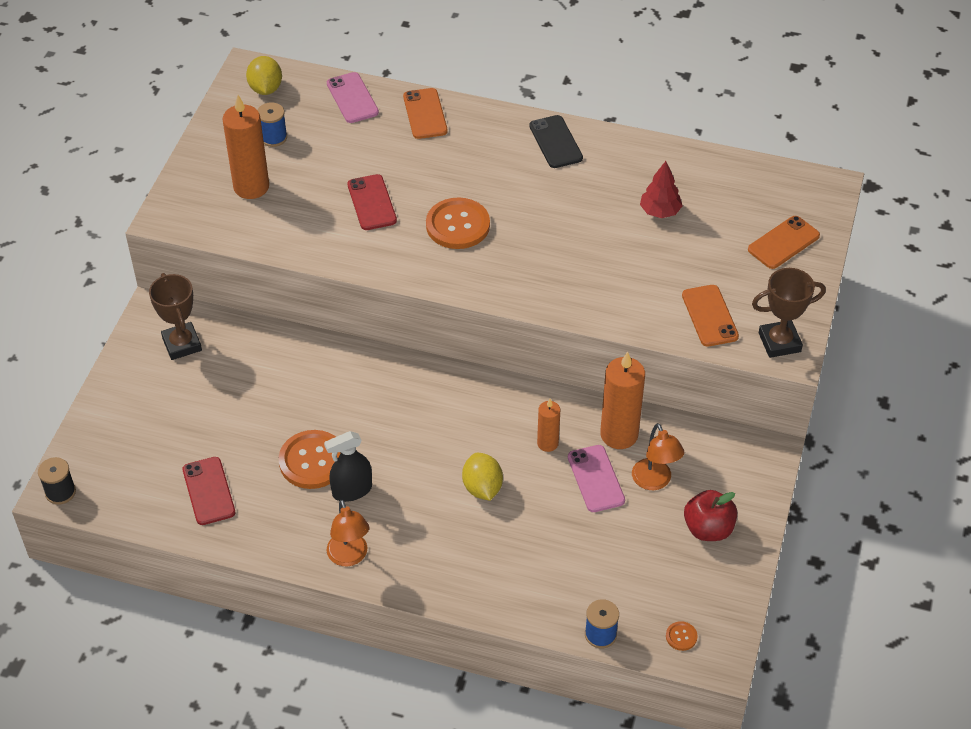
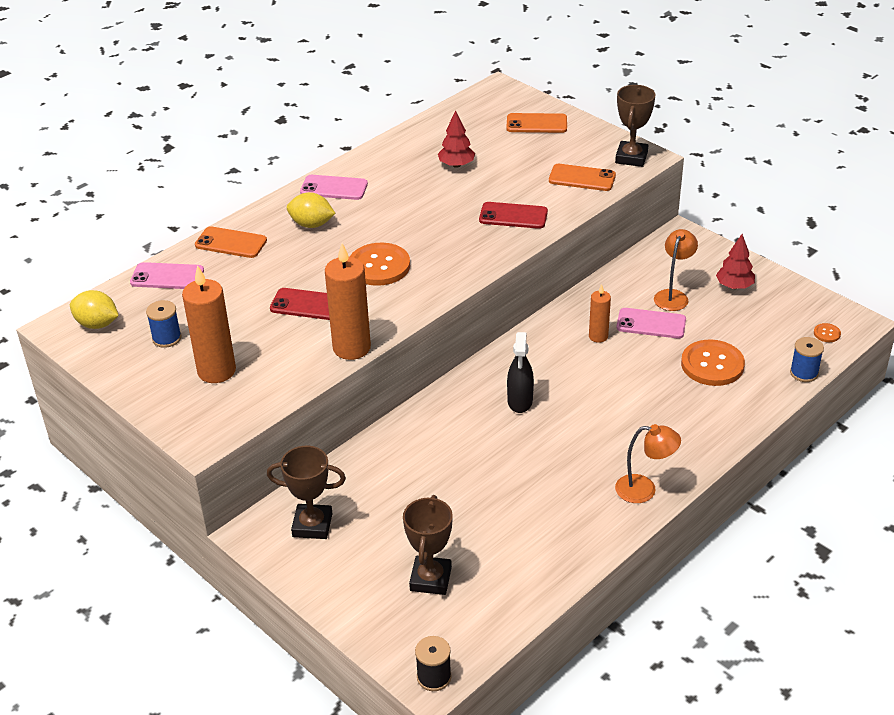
camera: 60 degrees left, 10 degrees down
(162, 446) = (430, 579): none -> brown trophy
(208, 491) = (509, 561): red phone -> red phone (513, 216)
(312, 461) = (521, 479): orange button -> orange button (712, 365)
(352, 490) = (572, 465): black spray bottle -> black spray bottle (520, 401)
(482, 488) = (620, 387): yellow lemon -> yellow lemon (311, 224)
(555, 142) = (334, 188): black phone -> pink phone
(619, 434) = (615, 297): orange candle -> orange candle (351, 348)
(655, 481) = (673, 296): orange lamp -> orange lamp turned 75 degrees counterclockwise
(708, 529) = (734, 286): red apple -> red tree
(783, 243) = (536, 124): orange phone -> orange phone turned 75 degrees counterclockwise

